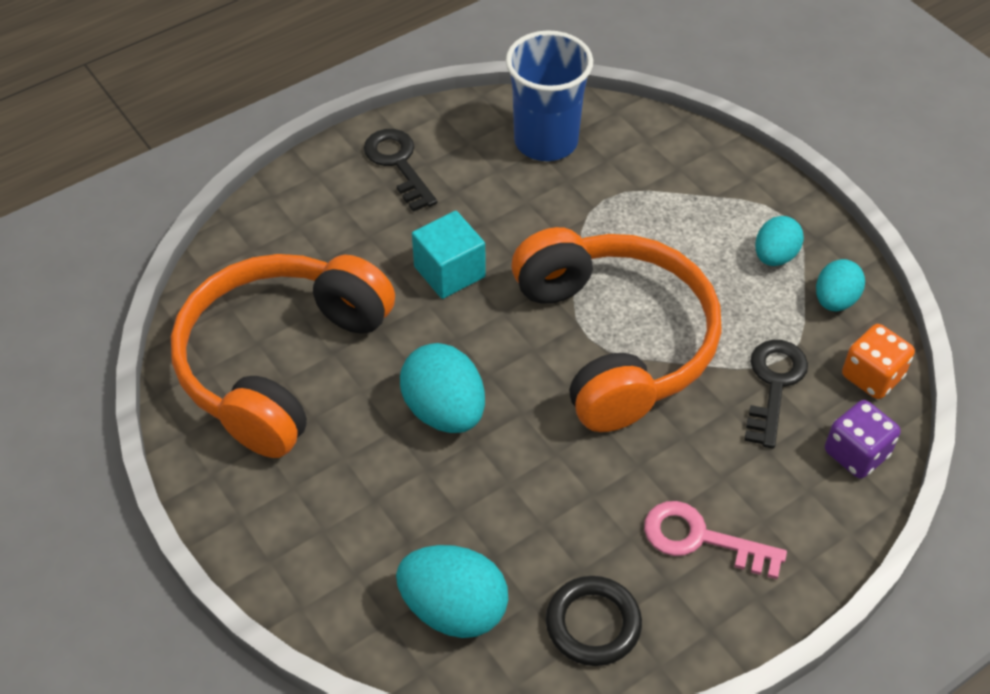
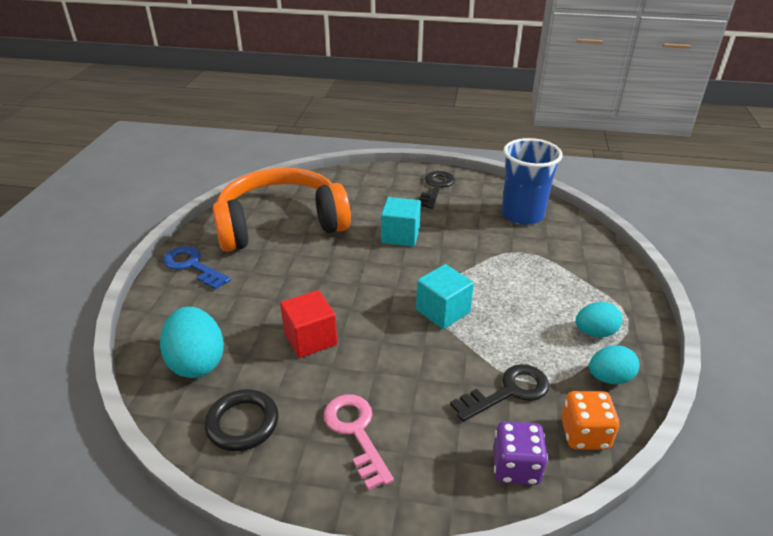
camera: 45 degrees right, 15 degrees down
(259, 508) = (192, 266): none -> blue key
(444, 411) = (317, 283): turquoise egg -> none
(531, 482) = (310, 338): none -> red cube
(616, 341) = (443, 311): orange headphones -> turquoise cube

